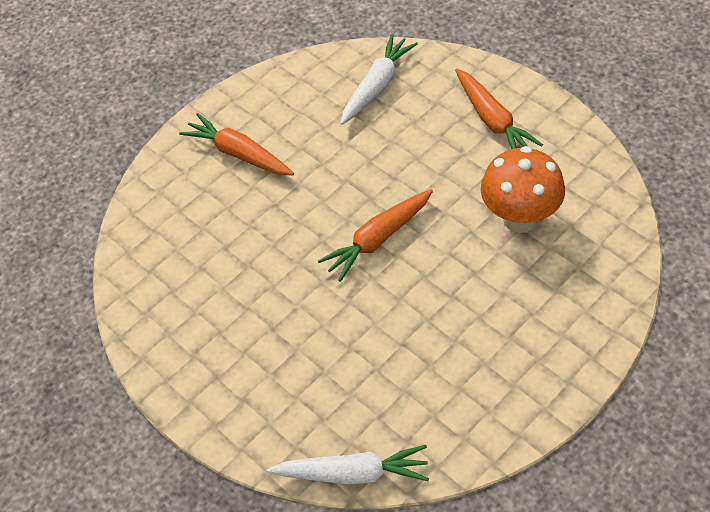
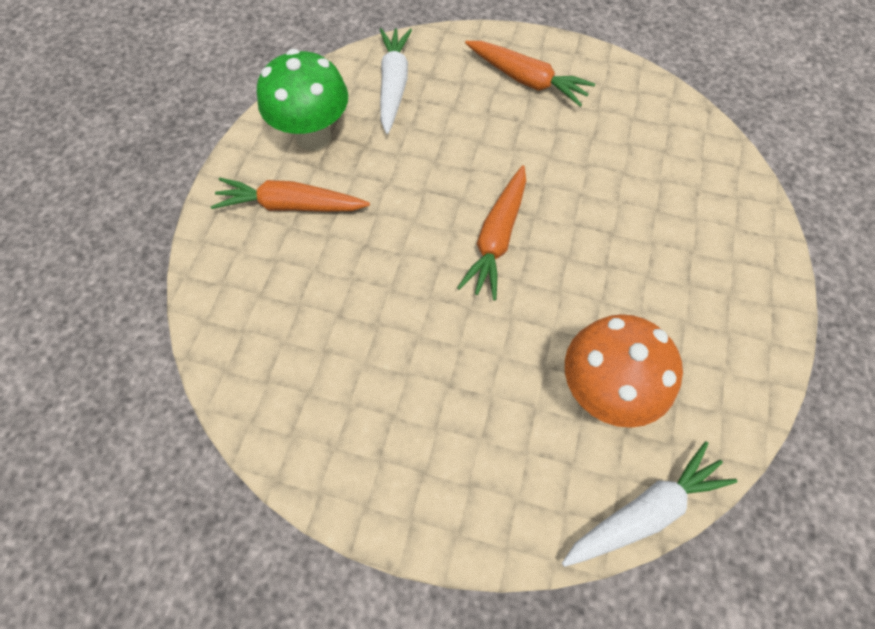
camera: 35 degrees left, 10 degrees up
(288, 106) = (313, 136): none -> green mushroom
(520, 219) = (616, 163): orange mushroom -> orange mushroom (603, 391)

